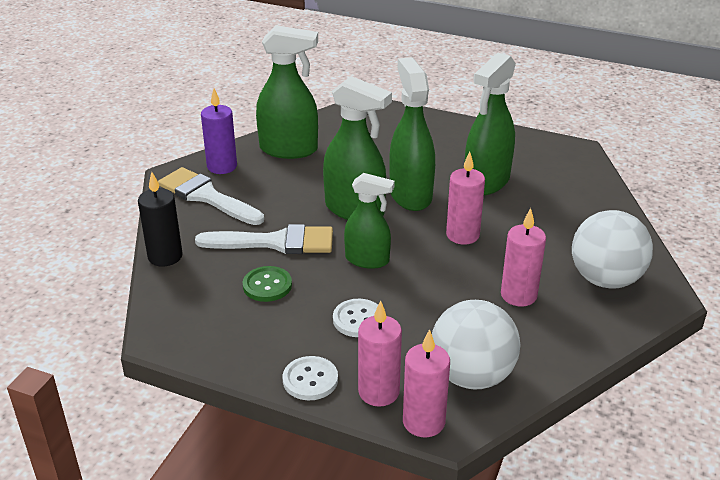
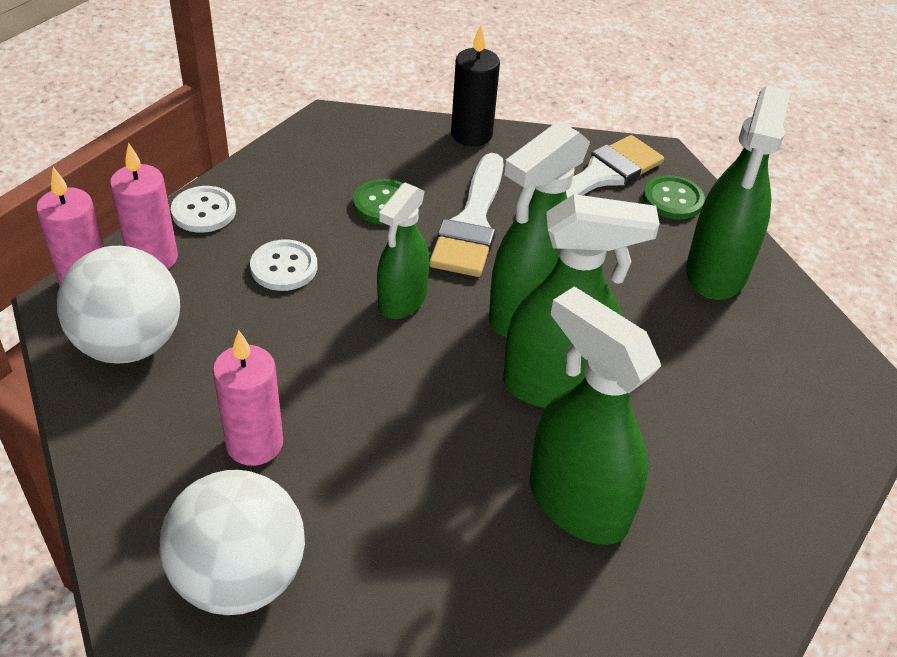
camera: 100 degrees right, 10 degrees up
(222, 166) = (672, 199): purple candle -> green button
(462, 235) = (426, 421): pink candle -> none

